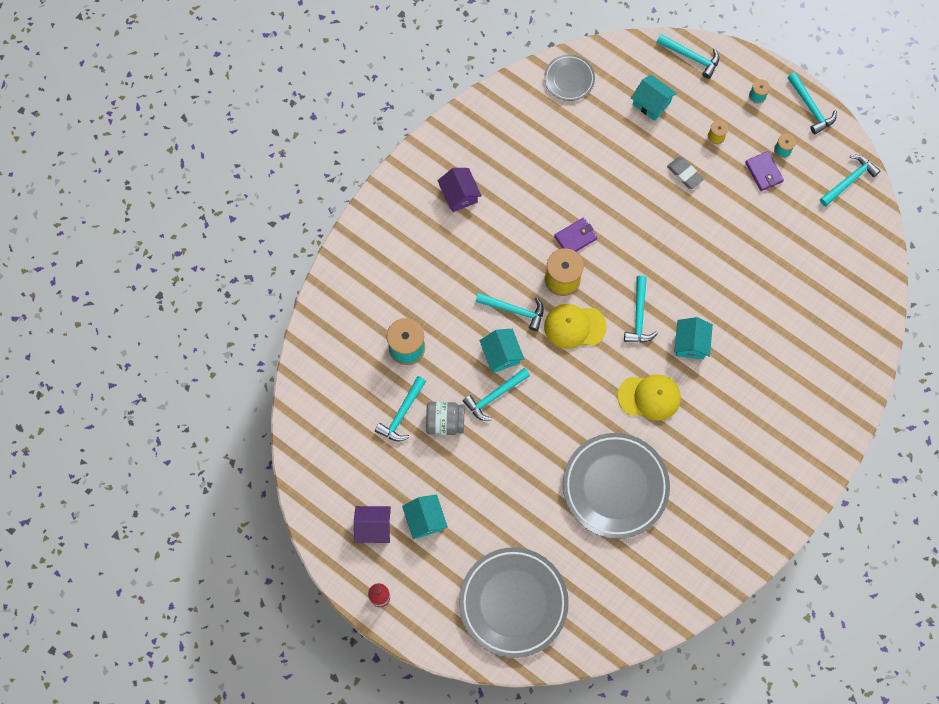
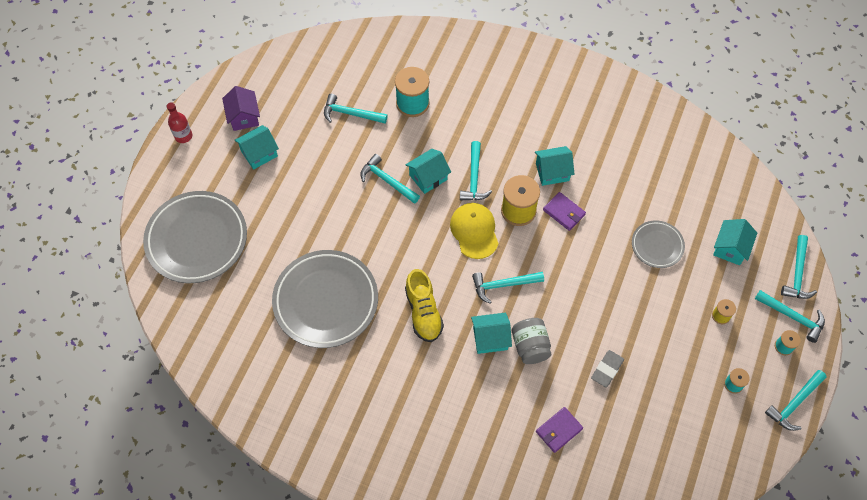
camera: 75 degrees right, 10 degrees down
(445, 422) = (352, 148): grey jar -> grey jar (530, 346)
(459, 195) = (570, 109): purple house -> none
(527, 234) = (552, 172): none -> turquoise house
(569, 79) = (723, 171): grey plate -> grey plate (657, 246)
(649, 397) = (423, 312): yellow cap -> yellow shoe
(684, 174) = (667, 295): grey eraser -> grey eraser (607, 369)
(763, 172) = (700, 370): purple wallet -> purple wallet (559, 430)
(849, 180) = (727, 461): turquoise hammer -> turquoise hammer (792, 317)

